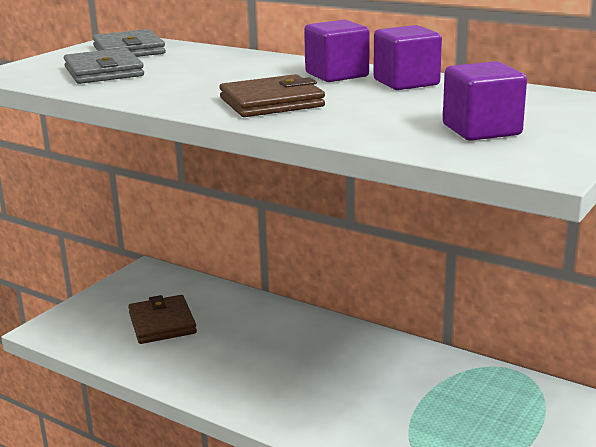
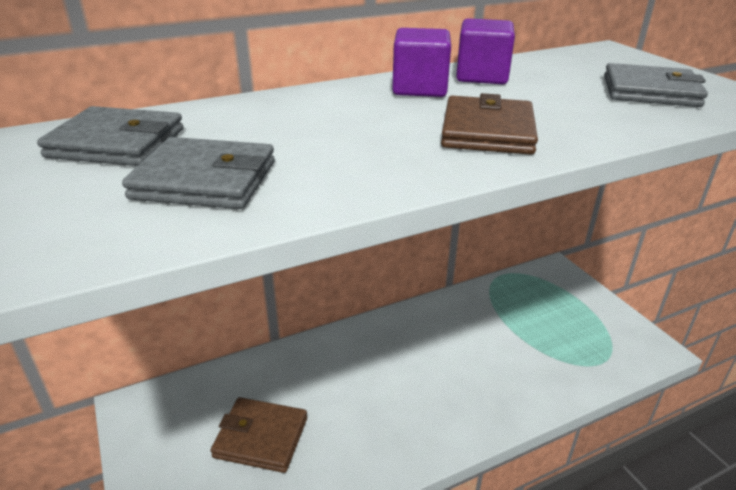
camera: 60 degrees left, 10 degrees up
(481, 130) = (650, 91): purple cube -> grey wallet

